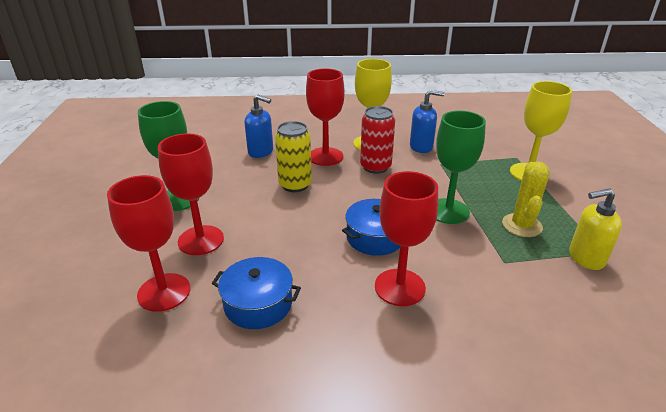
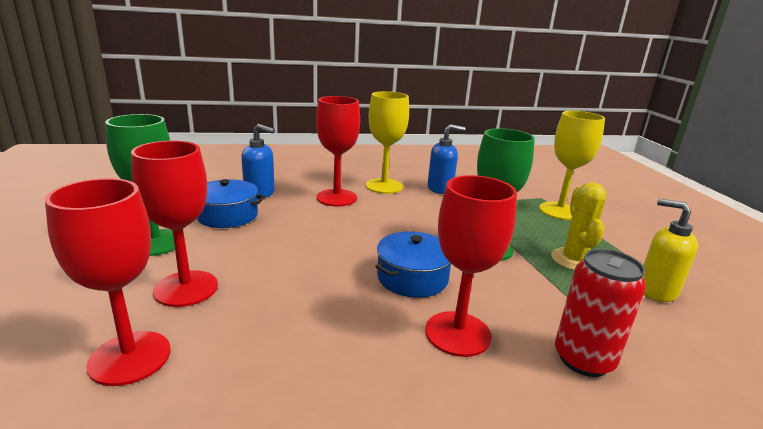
camera: 10 degrees left, 10 degrees down
(258, 304) = (271, 365): blue pot -> blue pot (227, 215)
(295, 185) = (305, 225): yellow can -> none
(375, 167) = (395, 207): red can -> red can (583, 359)
(585, 258) = (656, 291): yellow soap dispenser -> yellow soap dispenser turned 60 degrees clockwise

